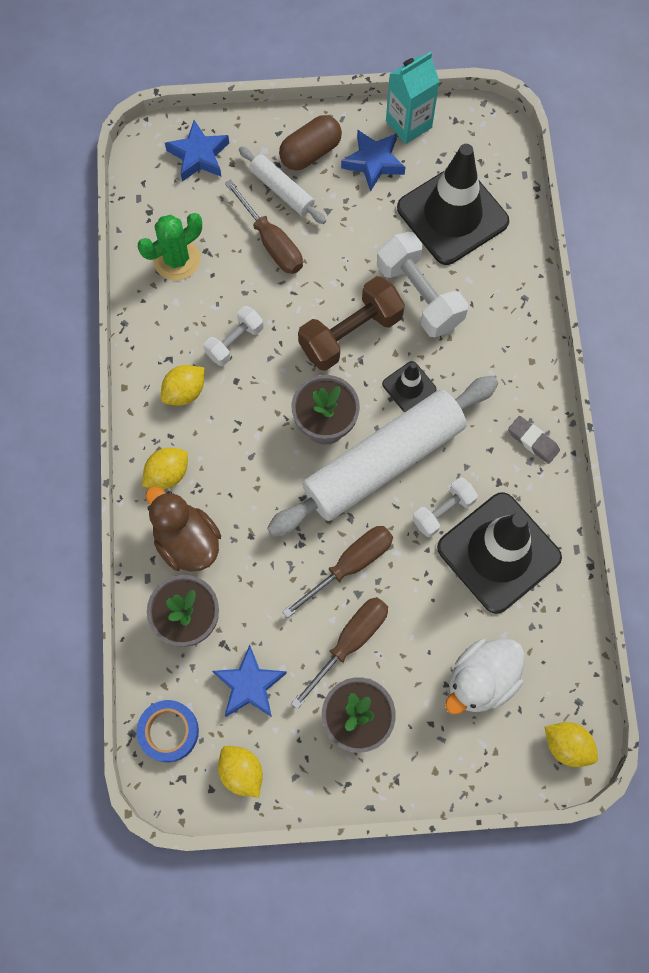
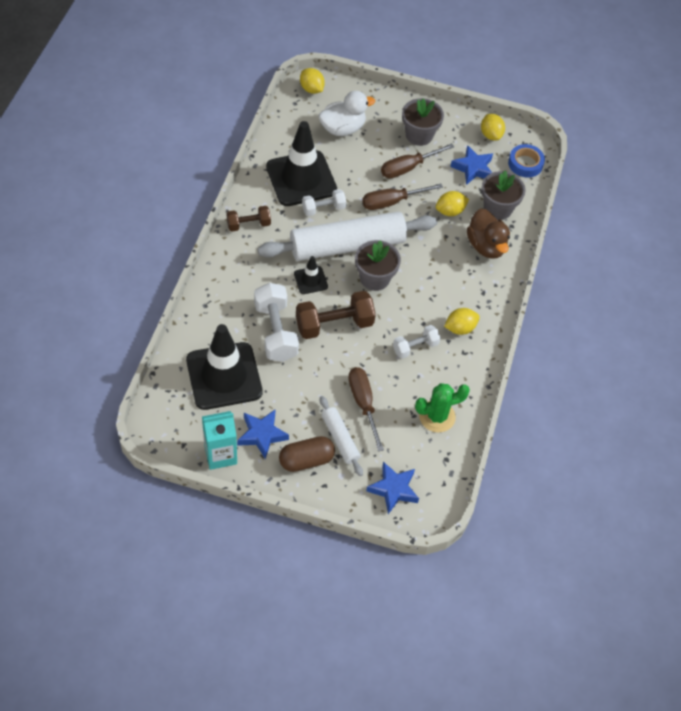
camera: 165 degrees left, 15 degrees down
(167, 474) = (487, 285): yellow lemon -> yellow lemon (450, 211)
(533, 441) = (248, 224): grey eraser -> brown dumbbell

